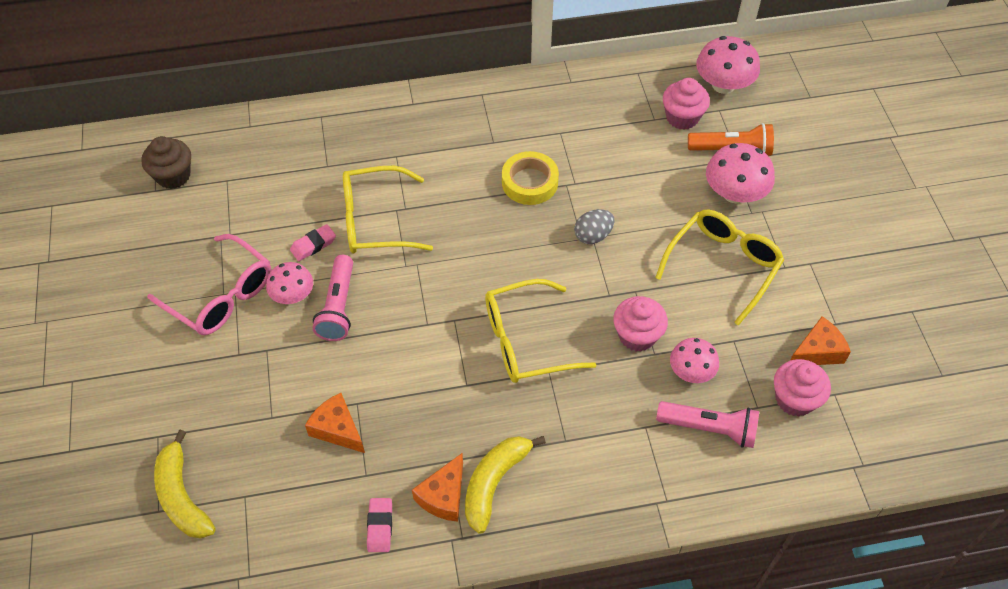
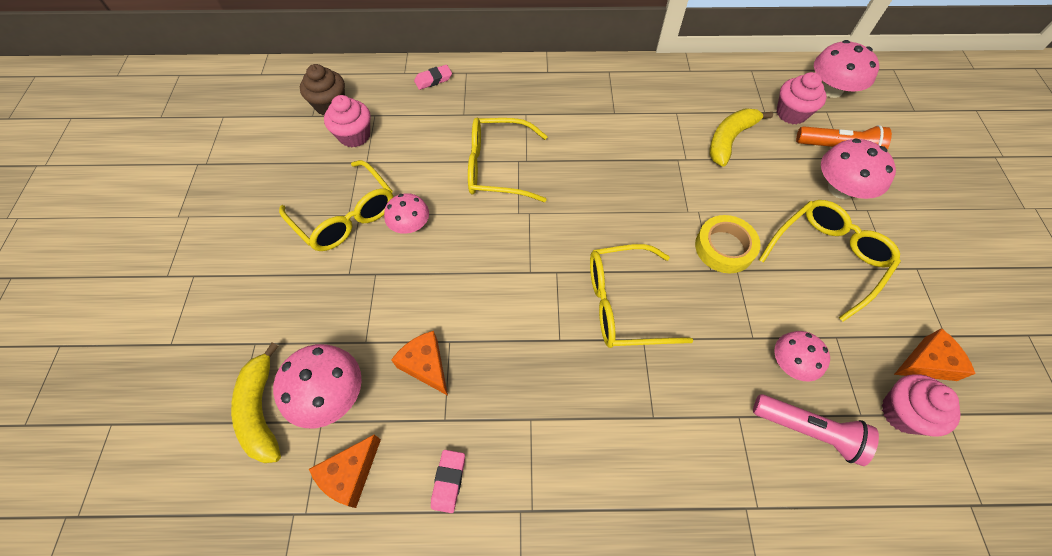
camera: 10 degrees right, 5 degrees up
(220, 295) = (345, 216): pink glasses -> yellow glasses
(248, 471) = (330, 395): none -> pink mushroom
(313, 245) = (438, 182): pink eraser -> pink eraser (433, 80)
(338, 307) = (449, 242): pink flashlight -> none
(443, 496) = (519, 458): orange cheese -> orange cheese (350, 474)
(494, 482) = (574, 452): yellow banana -> yellow banana (729, 140)
(529, 182) = (644, 152): yellow tape -> yellow tape (724, 247)
(593, 236) = (699, 210): grey egg -> none
(637, 335) = (736, 316): pink cupcake -> pink cupcake (354, 136)

